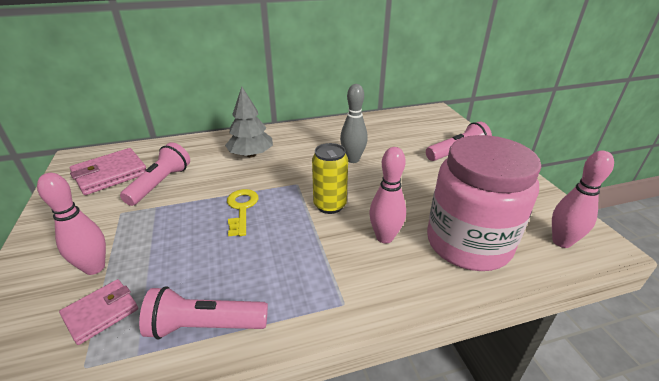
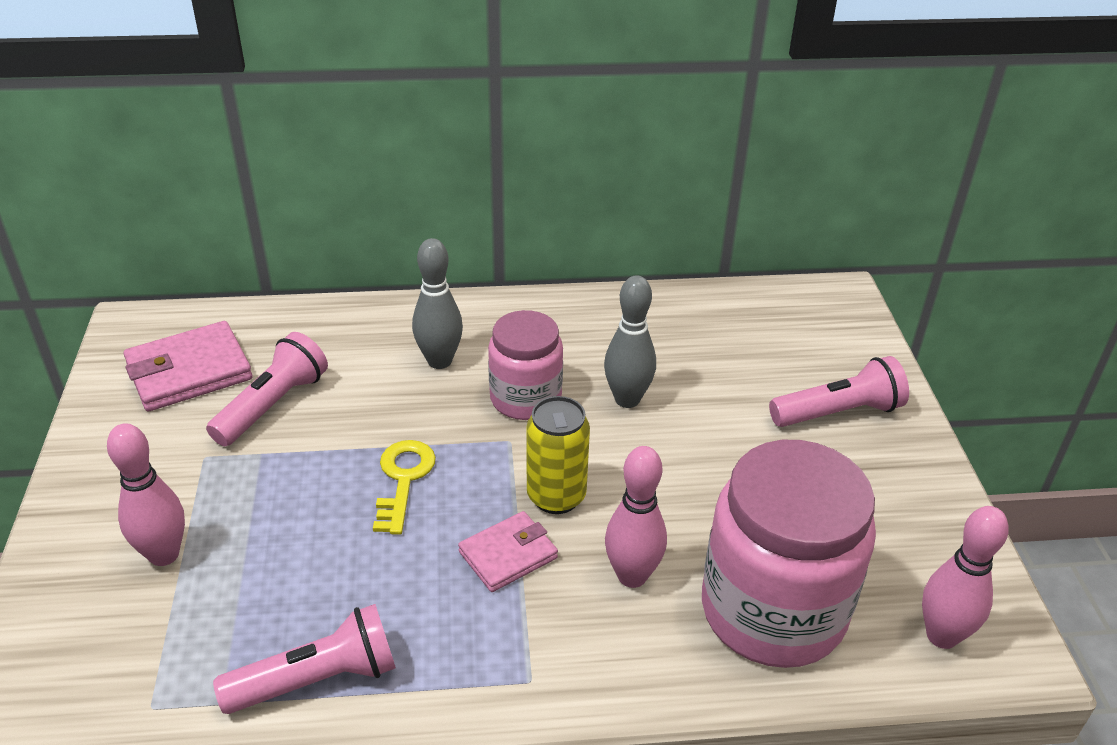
camera: 10 degrees right, 5 degrees up
(101, 313) = (174, 632): pink wallet -> pink wallet (508, 555)
(205, 326) = (318, 679): pink flashlight -> pink flashlight turned 150 degrees clockwise
(251, 155) = (439, 361): grey tree -> grey bowling pin
(300, 165) = (525, 398): none -> pink jar

